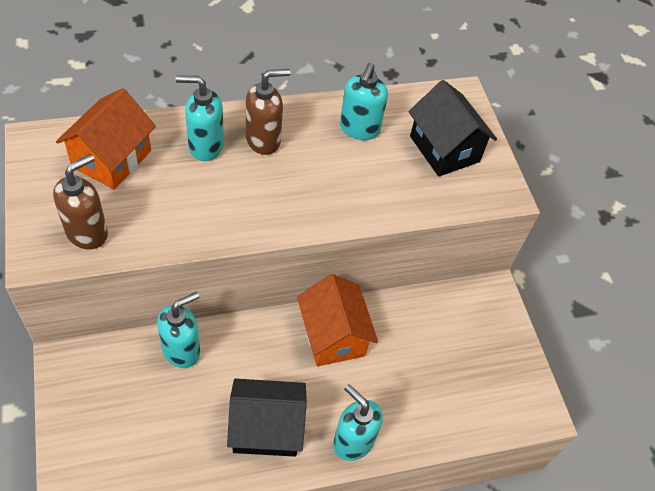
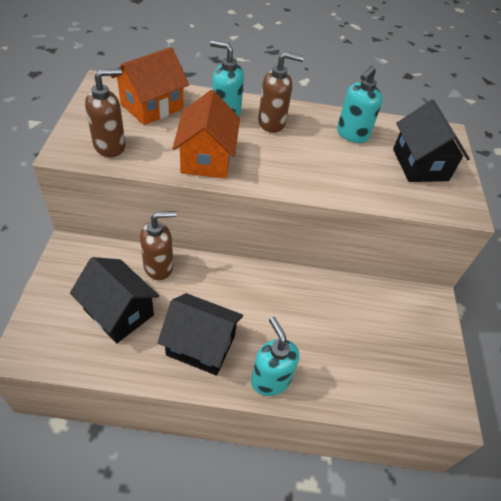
camera: 20 degrees right, 5 degrees down
(159, 421) = (119, 312): none -> black house
(182, 350) = (159, 267): turquoise soap dispenser -> brown soap dispenser
(333, 336) = (283, 292): orange house -> orange house (206, 159)

